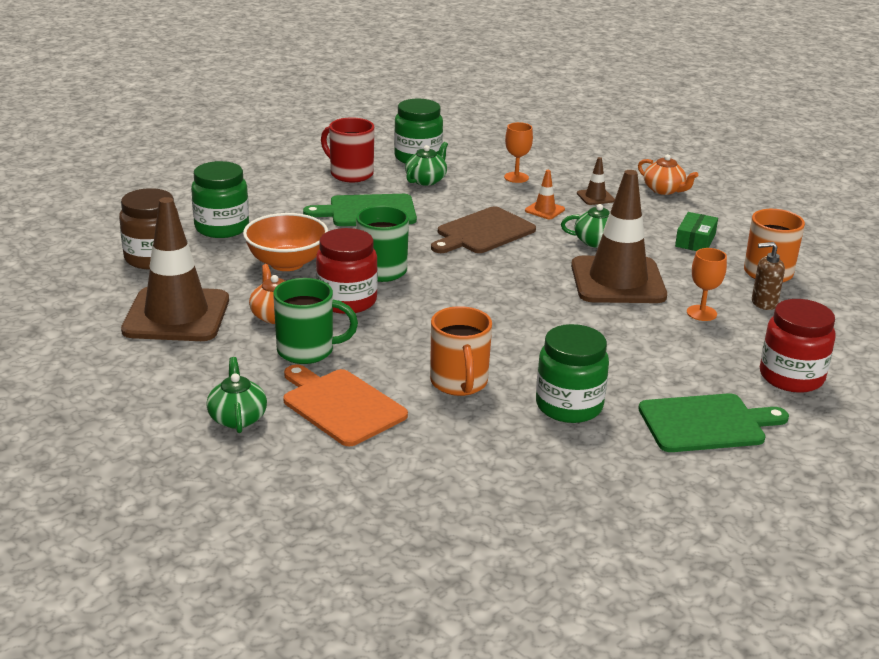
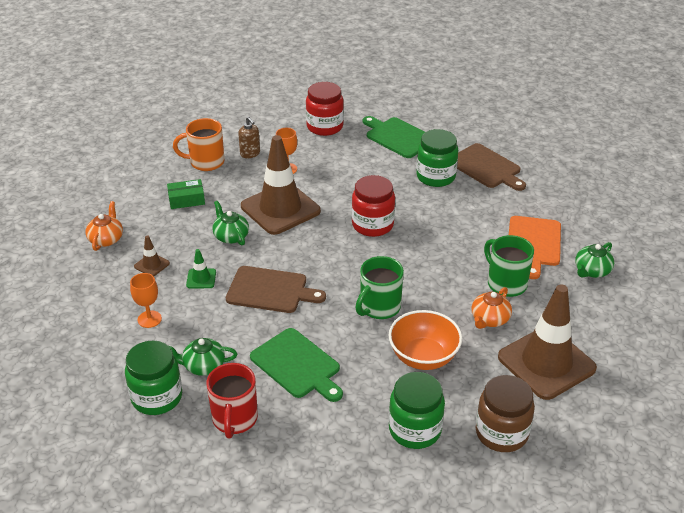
camera: 125 degrees left, 10 degrees up
(347, 301) = (435, 300): red jar -> red jar (372, 225)
(459, 383) = (462, 216): orange mug -> none
(544, 210) = (201, 278): orange traffic cone -> green traffic cone
(544, 459) = (486, 167): none -> brown cutting board

